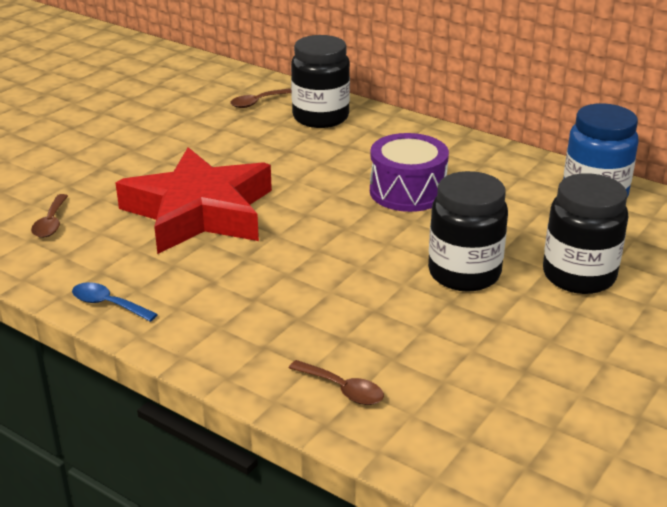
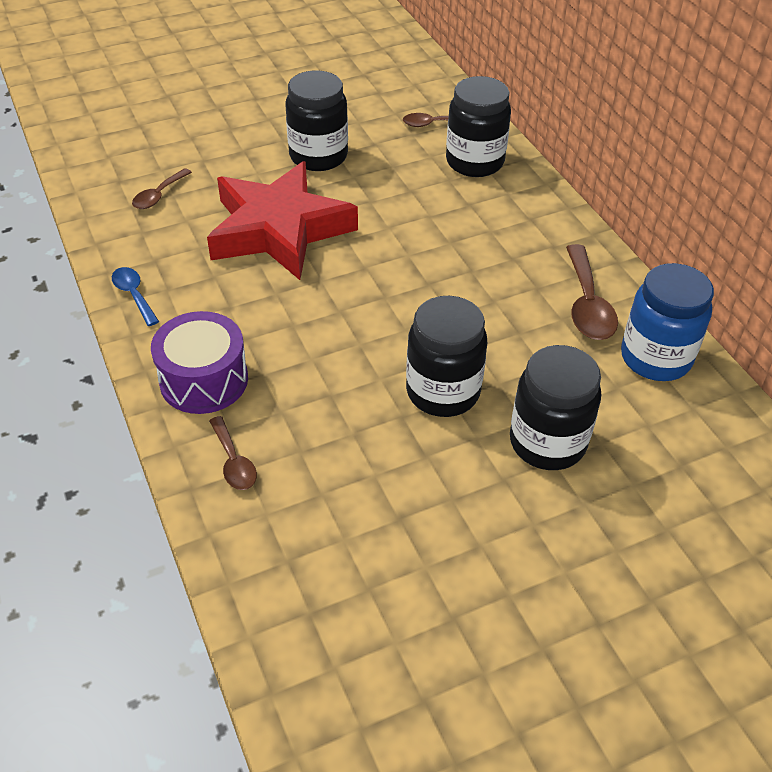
camera: 30 degrees right, 15 degrees up
(179, 151) = (318, 156): none -> black jar
(407, 191) = (476, 279): purple drum -> purple drum (204, 380)
(510, 180) = (587, 305): none -> brown spoon

